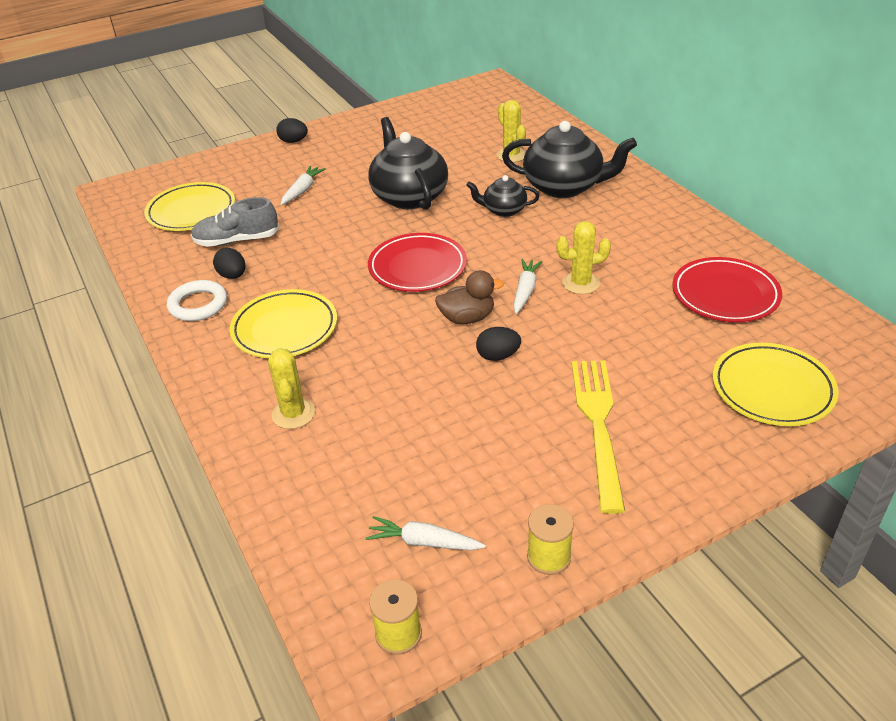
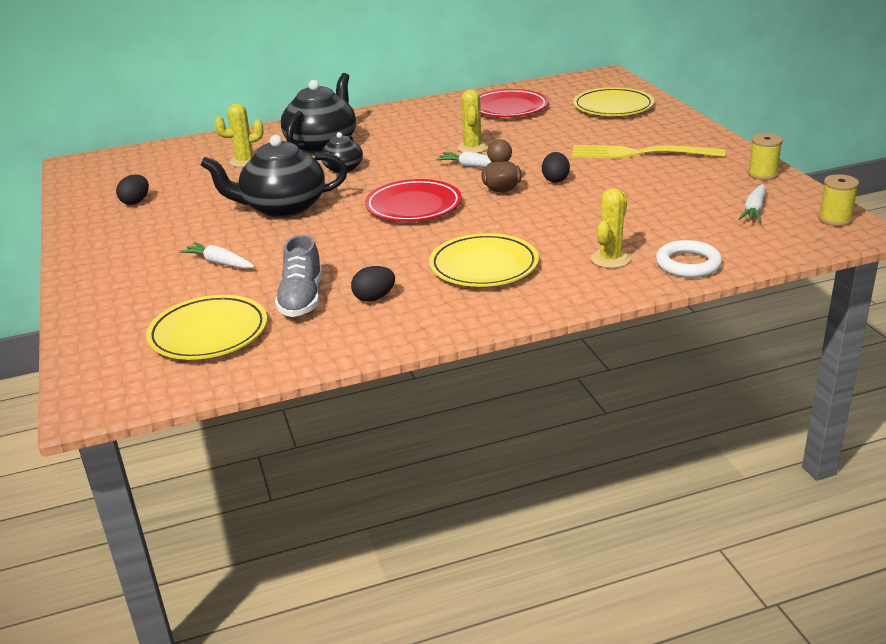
camera: 80 degrees left, 10 degrees down
(198, 305) = (420, 315): white ring -> white ring (688, 264)
(293, 141) = (90, 271): black egg -> black egg (136, 202)
(293, 414) = (610, 259): yellow cactus -> yellow cactus turned 60 degrees counterclockwise

